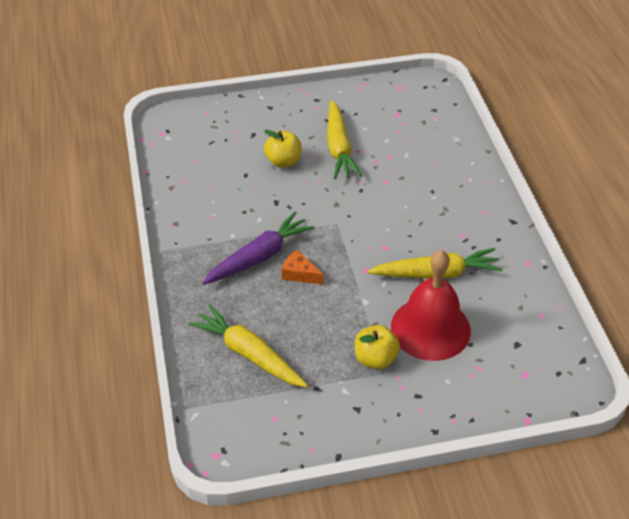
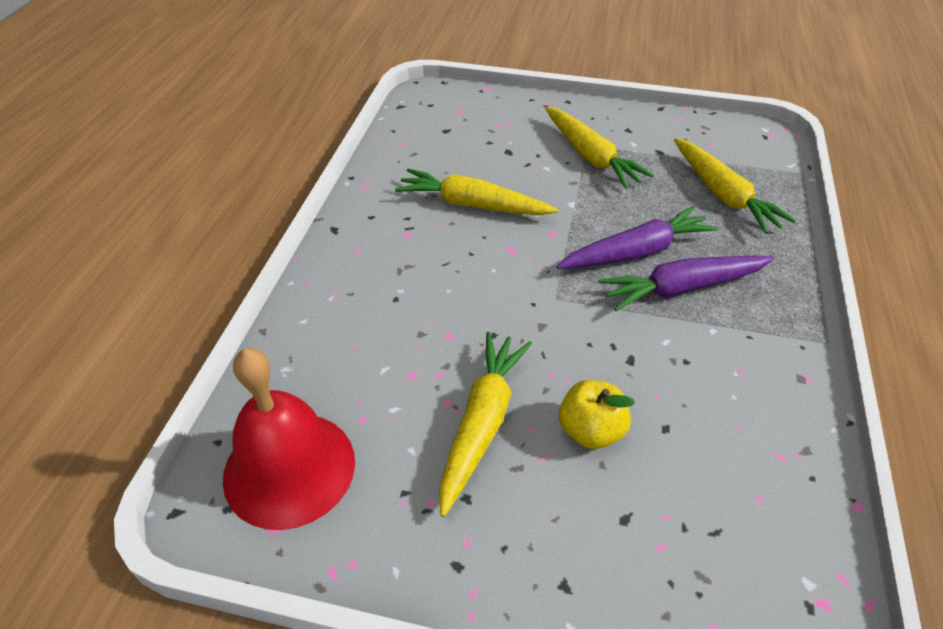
camera: 155 degrees left, 0 degrees up
(299, 274) = (635, 252): orange cheese -> purple carrot
(375, 359) = (590, 156): yellow apple -> yellow carrot
(430, 328) = (518, 162): red bell -> red bell (289, 468)

